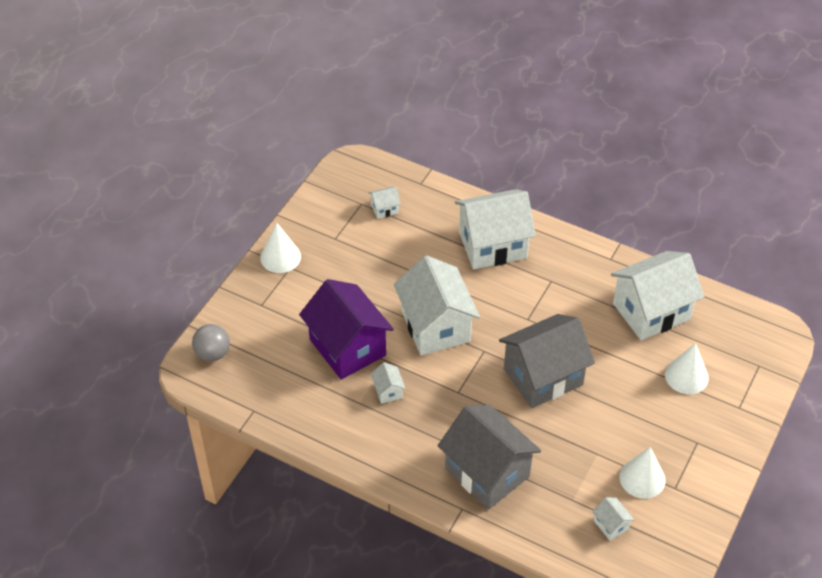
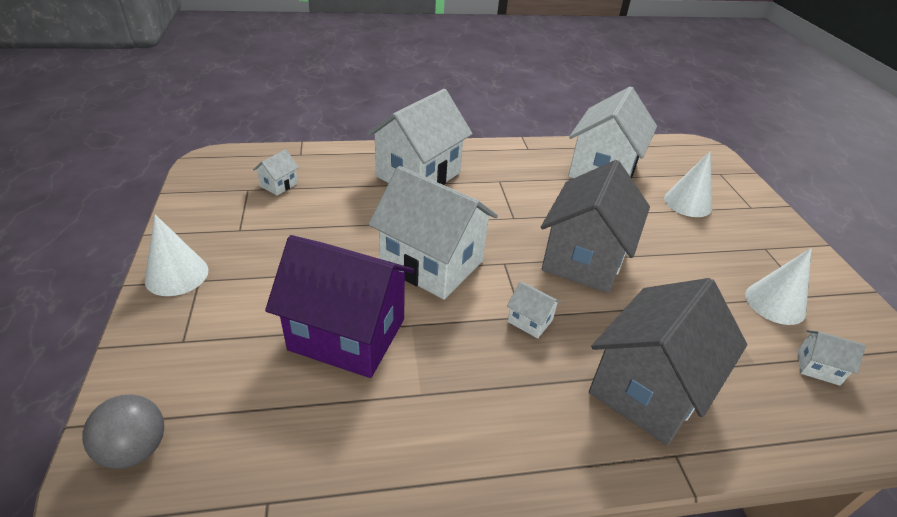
camera: 40 degrees left, 10 degrees down
(388, 391) = (443, 359): white house -> white house (530, 321)
(487, 472) = (648, 388): grey house -> grey house turned 60 degrees counterclockwise

